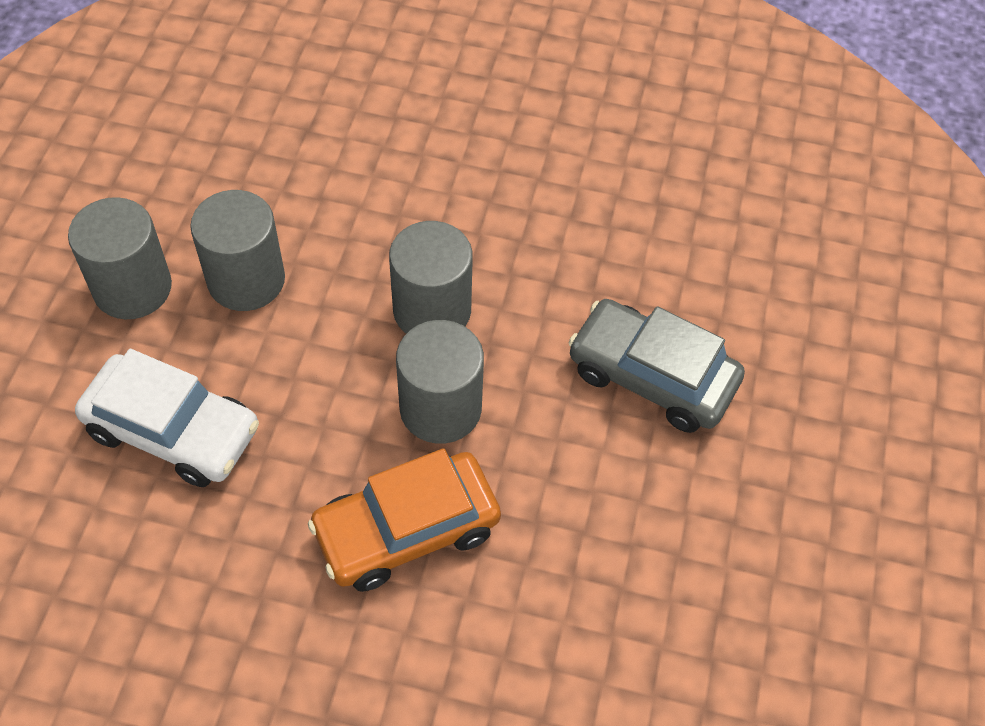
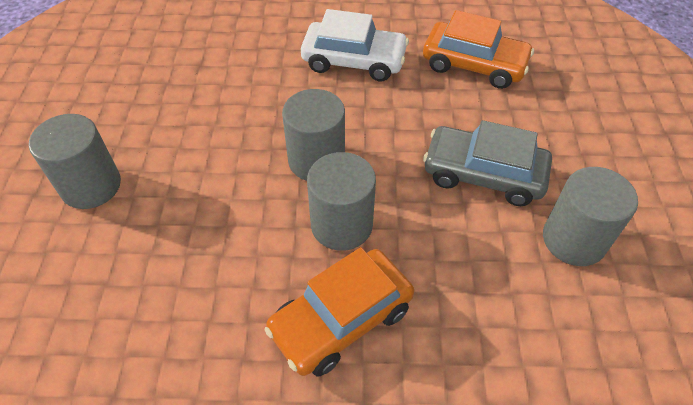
camera: 10 degrees left, 5 degrees down
(173, 430) = (140, 282): white car -> white car (354, 61)
(246, 280) = (176, 165): grey cylinder -> grey cylinder (573, 240)
(699, 204) = (474, 65): none -> orange car

